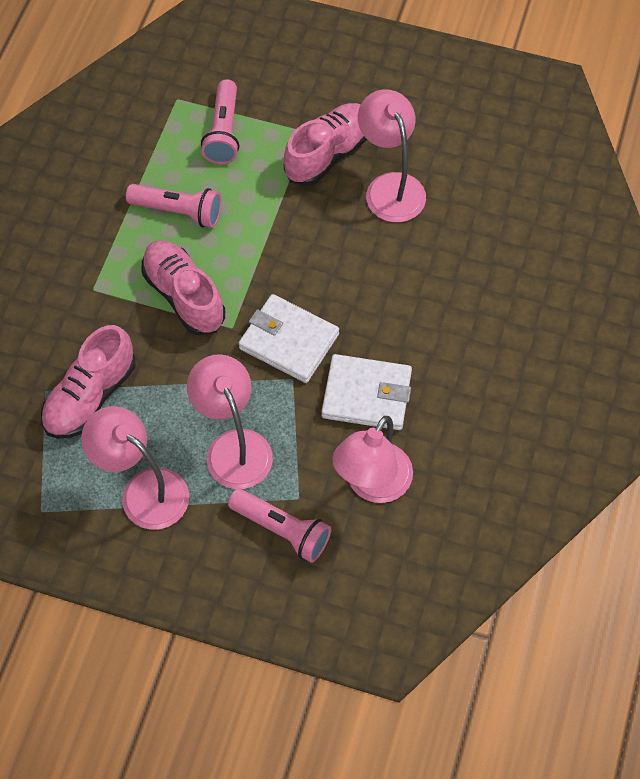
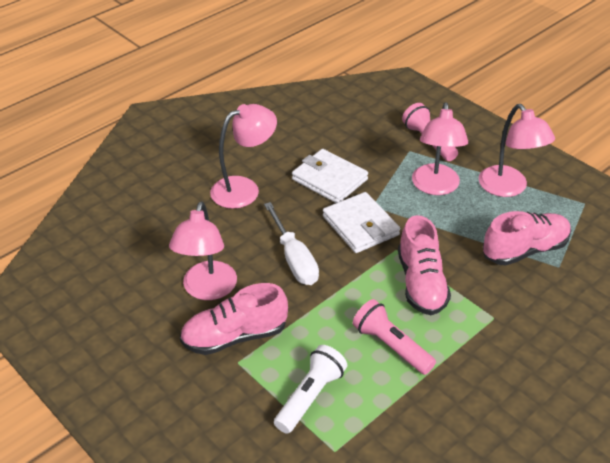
camera: 150 degrees left, 20 degrees down
(223, 132) = (310, 397): pink flashlight -> white flashlight
(331, 263) = (294, 259): none -> white screwdriver
(372, 485) = (360, 140): pink lamp -> pink lamp (244, 189)

